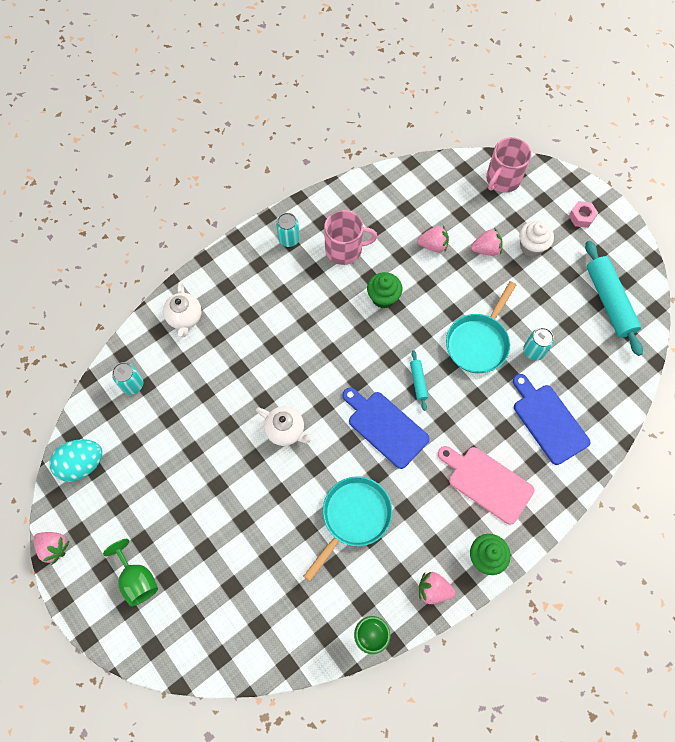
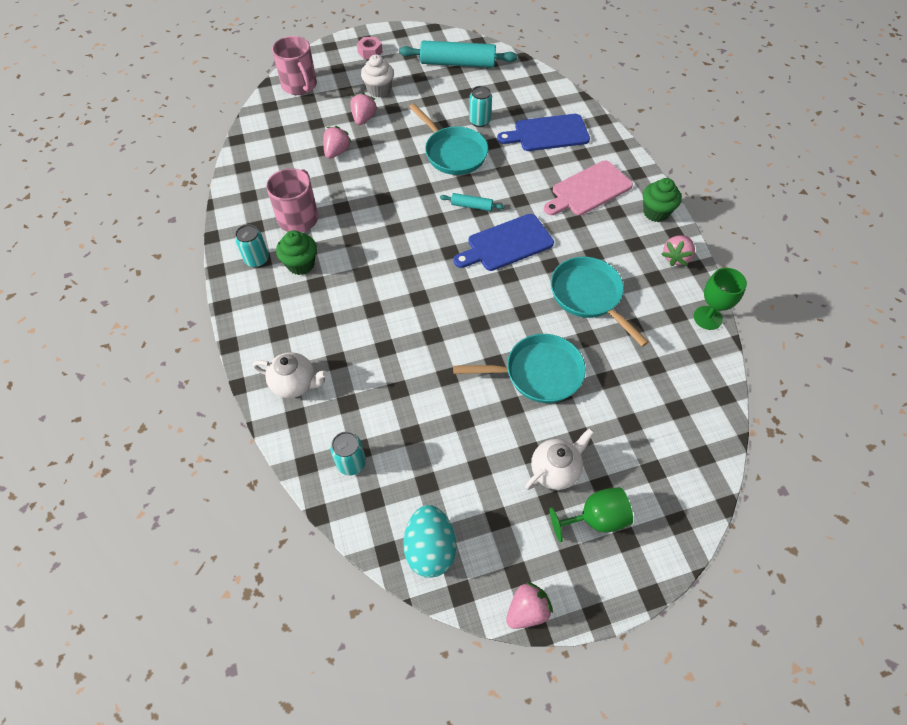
camera: 70 degrees left, 10 degrees down
(255, 496) = (538, 373): none -> turquoise pan
(286, 430) = (476, 325): white teapot -> white teapot (555, 470)
(383, 297) = (370, 204): green cupcake -> green cupcake (301, 264)

